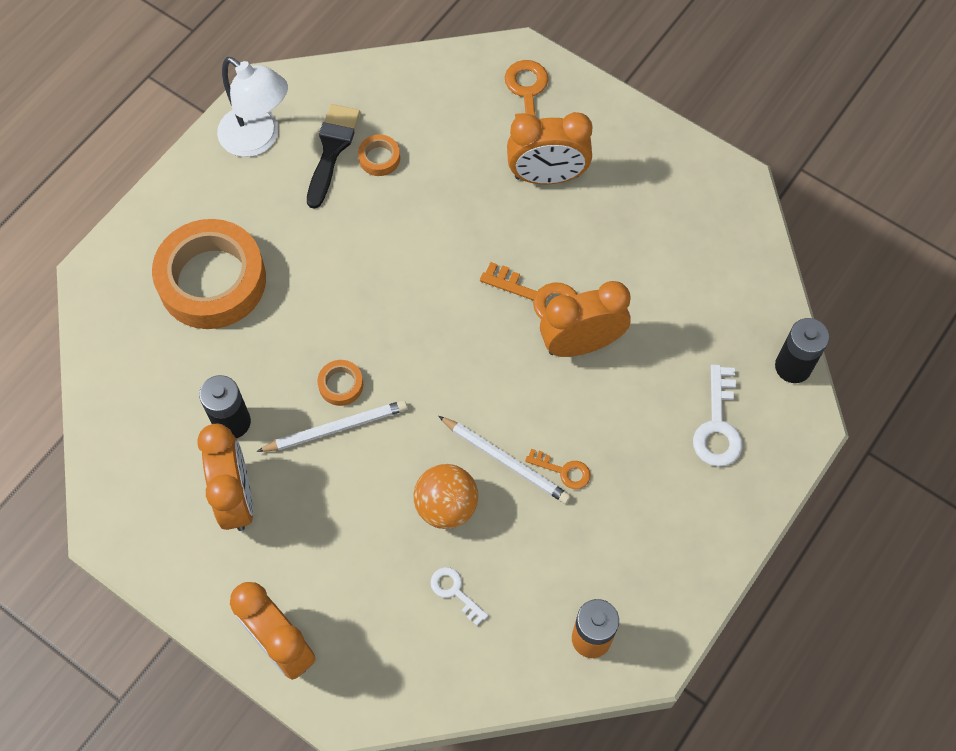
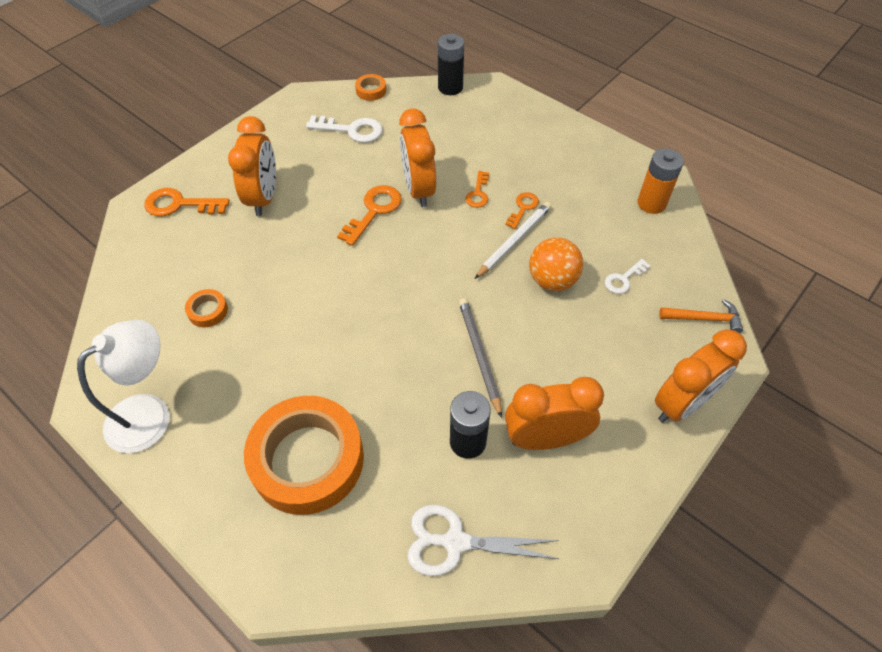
camera: 85 degrees left, 10 degrees down
(130, 417) = (455, 542): none -> white scissors
(332, 149) = (185, 348): black brush -> none
(336, 428) = (479, 355): white pencil -> grey pencil
(341, 385) = (437, 350): orange tape -> orange tape (371, 90)
(400, 686) = (704, 318): none -> orange hammer
(583, 415) = (478, 193): none -> orange key
(718, 425) = (491, 126): white key -> white key (351, 130)

